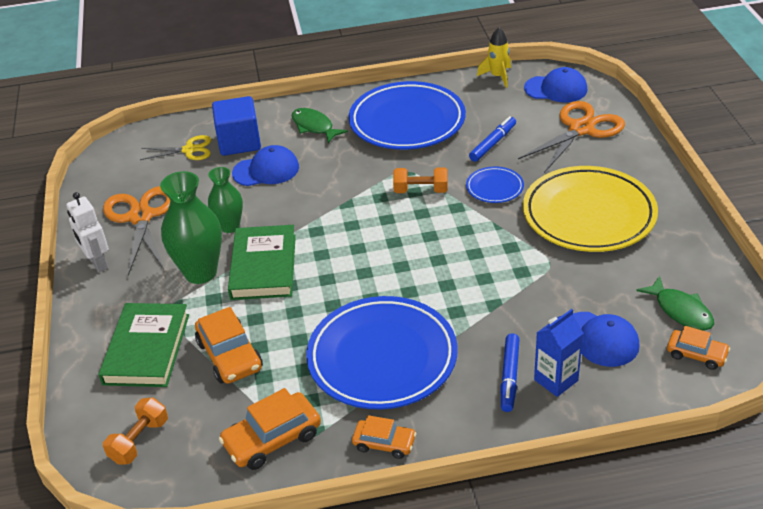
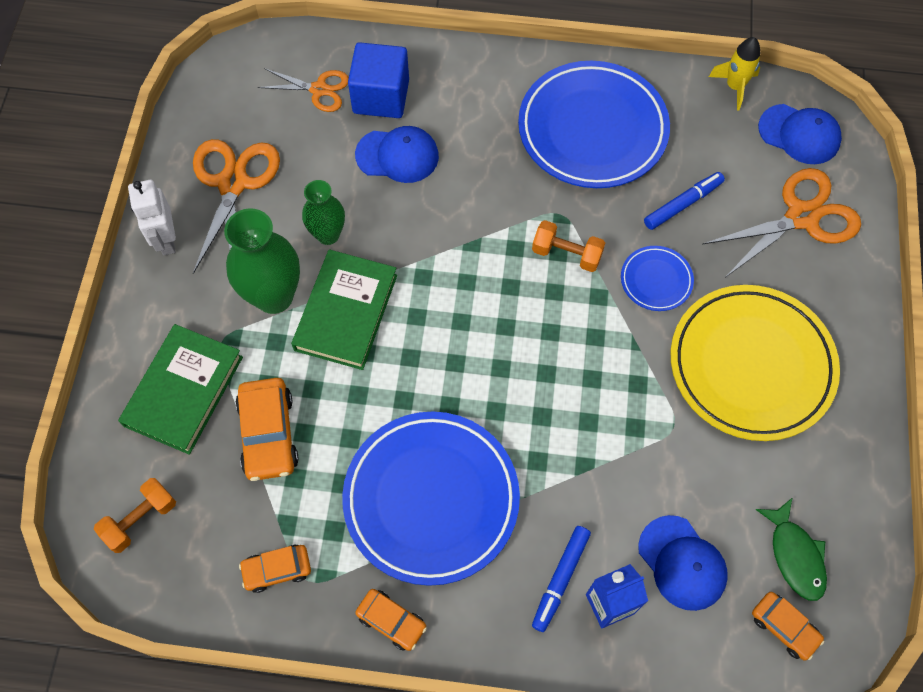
camera: 15 degrees right, 25 degrees up
(189, 150) = (319, 89): yellow scissors -> orange scissors
(272, 439) = (277, 570): orange car -> orange car, size x0.63
(314, 127) = (478, 100): green fish -> none

